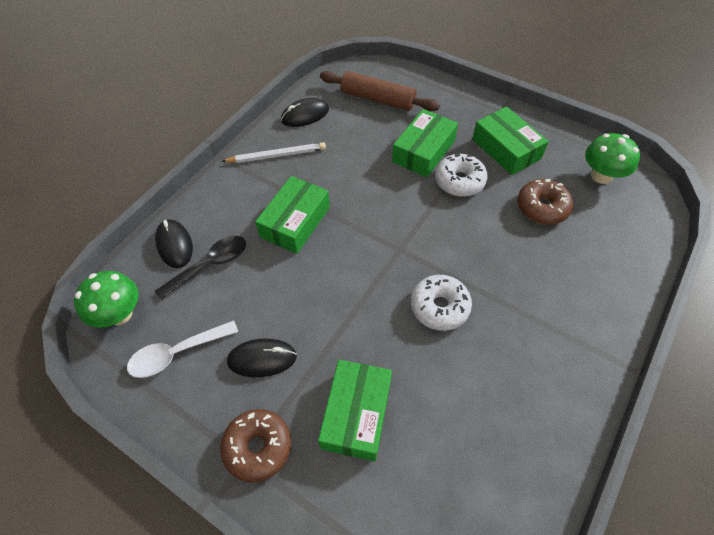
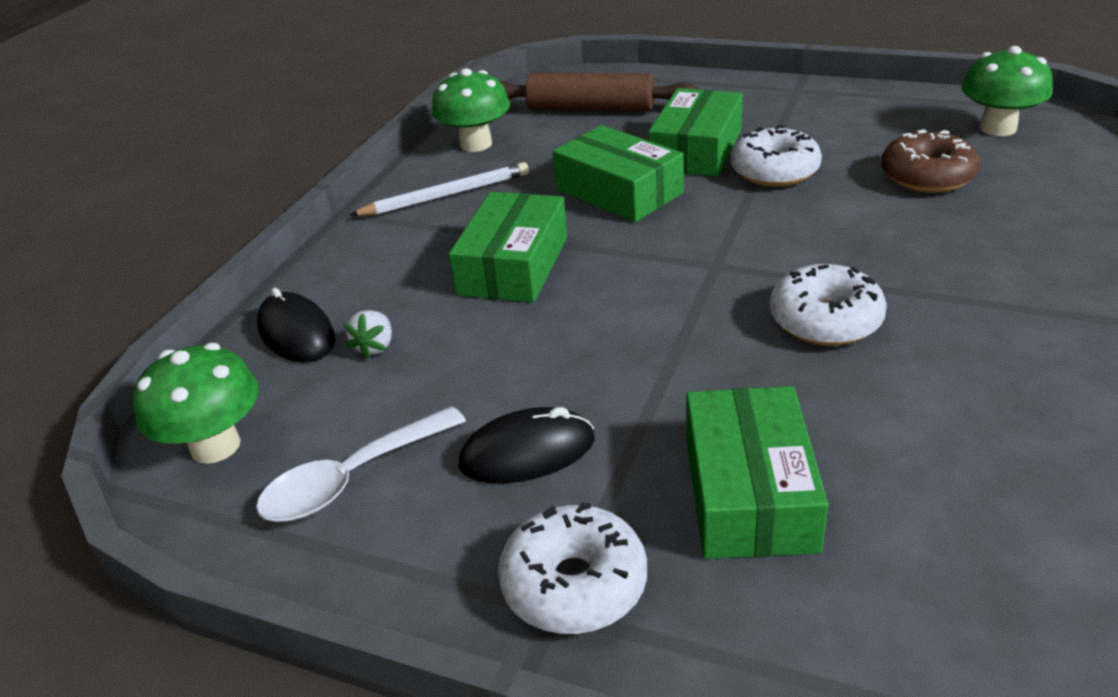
camera: 10 degrees left, 20 degrees down
(210, 265) = (375, 347): black spoon -> white strawberry
(258, 447) = (574, 584): brown donut -> white donut
(305, 115) = (476, 144): black mouse -> green mushroom
(506, 149) = (829, 125): green box -> green box (618, 191)

